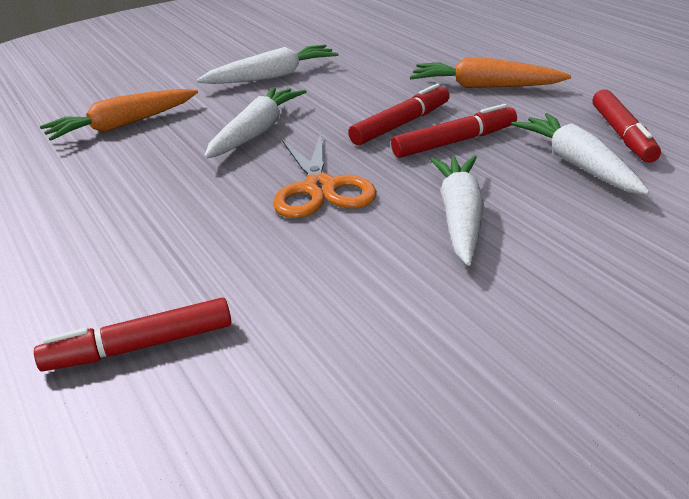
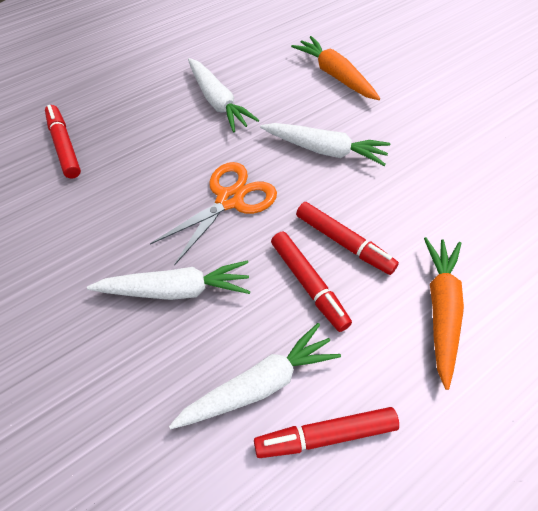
camera: 80 degrees right, 25 degrees up
(272, 77) = (441, 142): white carrot -> white carrot (218, 102)
(320, 189) = (230, 200): orange scissors -> orange scissors turned 150 degrees clockwise

